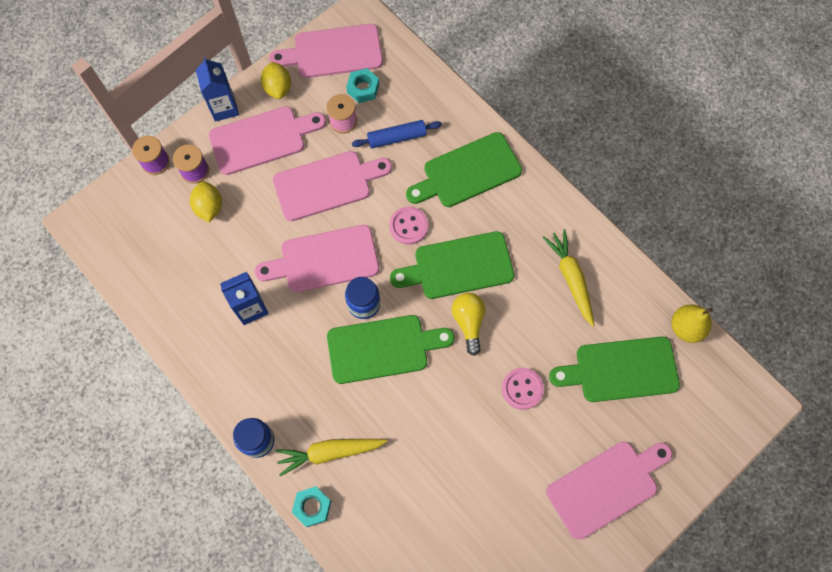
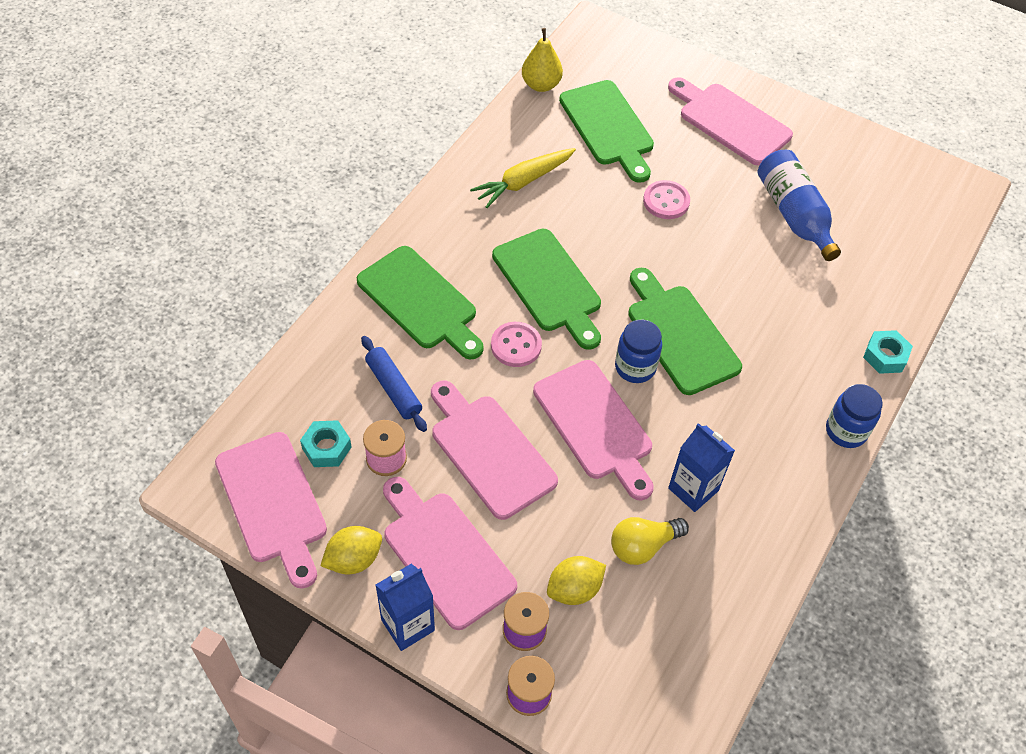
camera: 110 degrees left, 15 degrees down
(330, 452) = (821, 355): yellow carrot -> none
(468, 322) = (613, 261): yellow light bulb -> yellow light bulb (643, 546)
(479, 497) = (794, 215): none -> blue bottle

